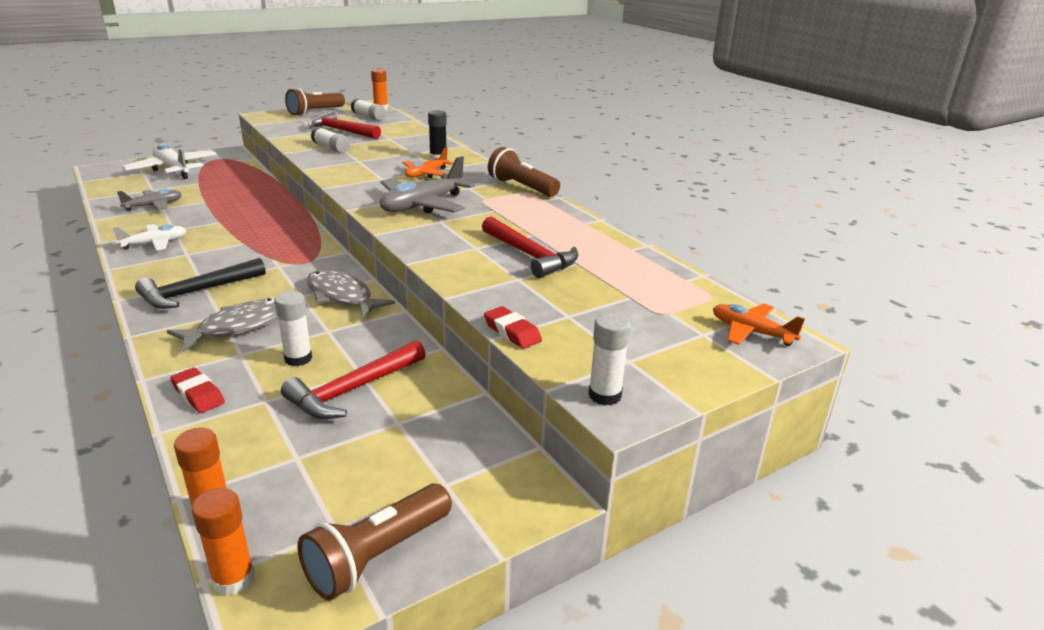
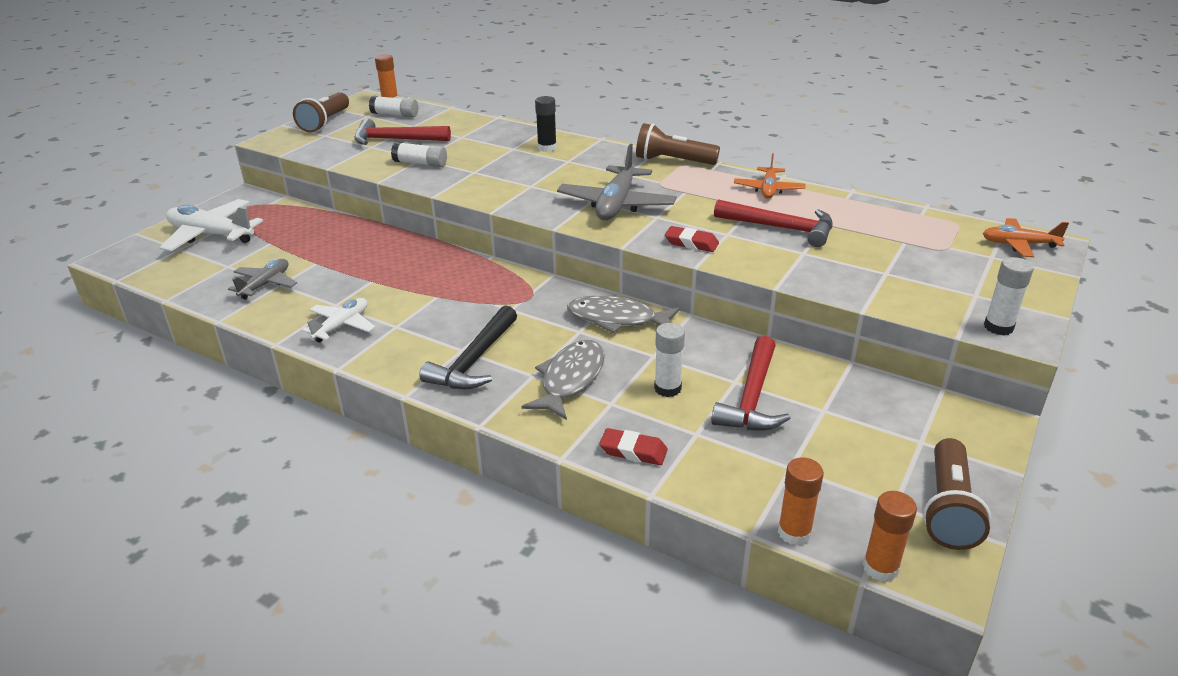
camera: 25 degrees left, 5 degrees up
(426, 174) = (565, 170): orange plane -> orange plane (768, 189)
(512, 332) = (868, 300): red eraser -> red eraser (691, 243)

